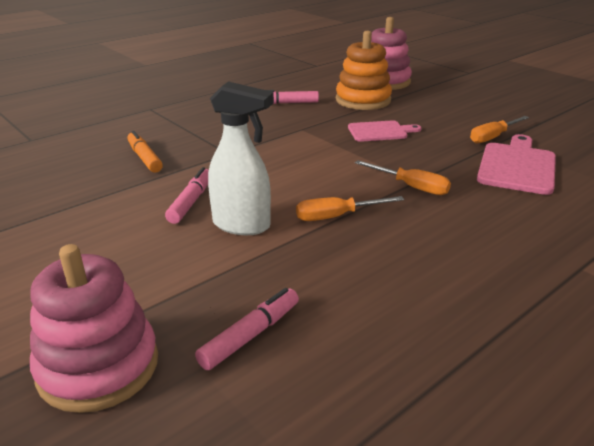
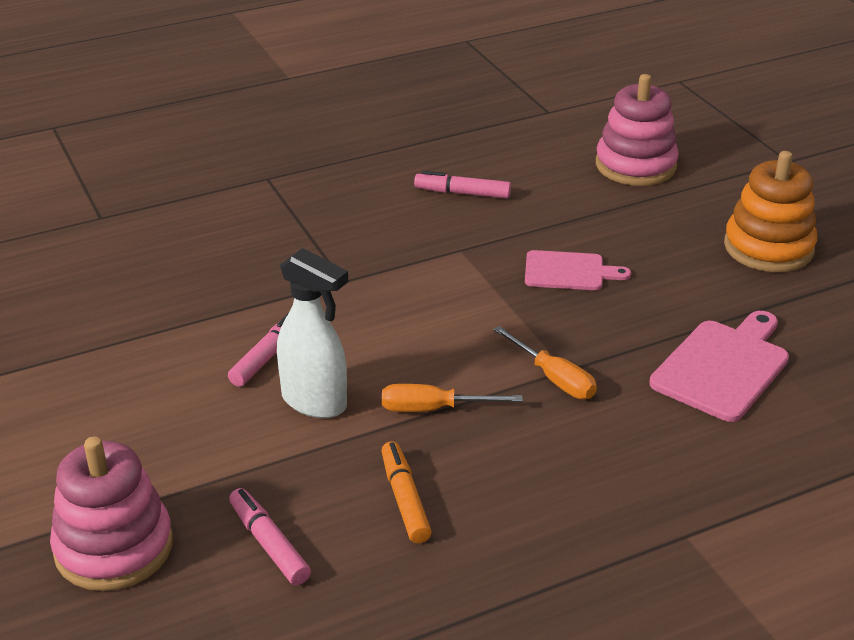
camera: 15 degrees right, 5 degrees up
(144, 158) = (233, 273): orange marker -> orange marker (405, 499)
(250, 335) = (269, 544): pink marker -> pink marker turned 90 degrees counterclockwise
(363, 100) = (579, 203): orange stacking toy -> orange stacking toy (768, 248)
(493, 137) = (727, 308): orange screwdriver -> none

